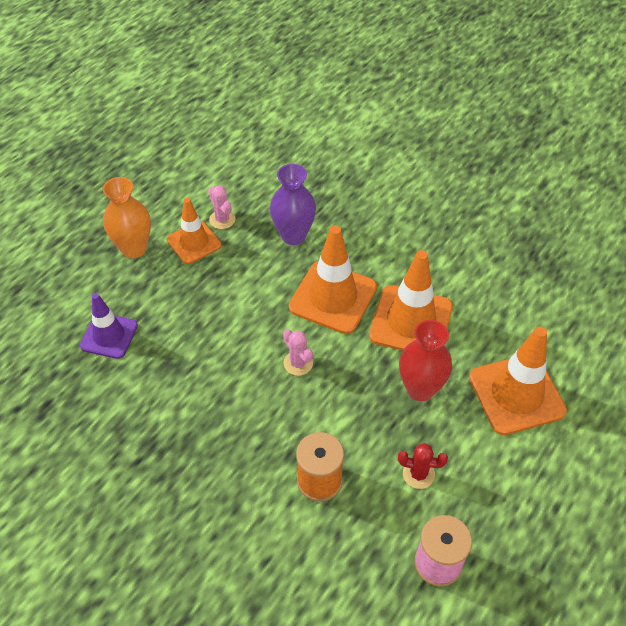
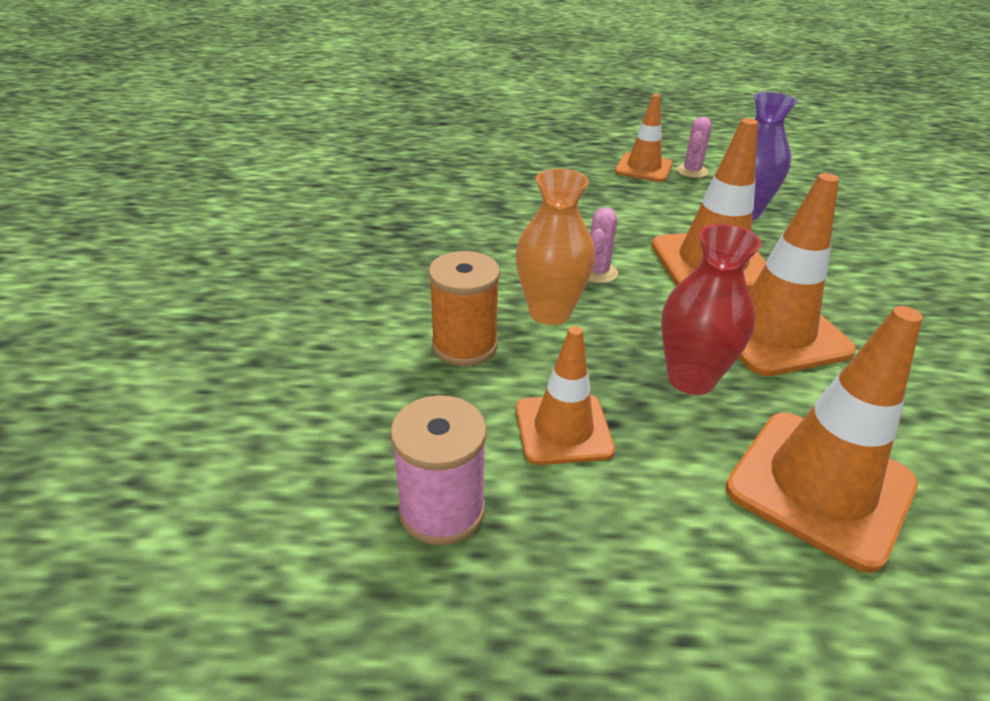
camera: 55 degrees right, 15 degrees down
(109, 336) = (488, 167): purple traffic cone -> none
(134, 248) = (591, 146): orange vase -> orange vase (549, 312)
(418, 474) = (563, 429): red cactus -> orange traffic cone

